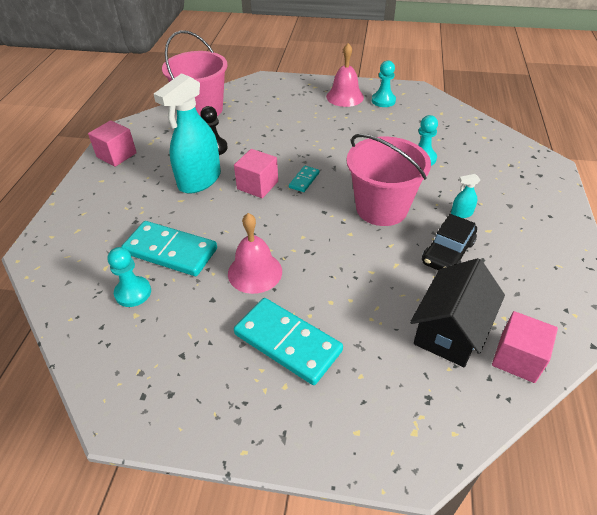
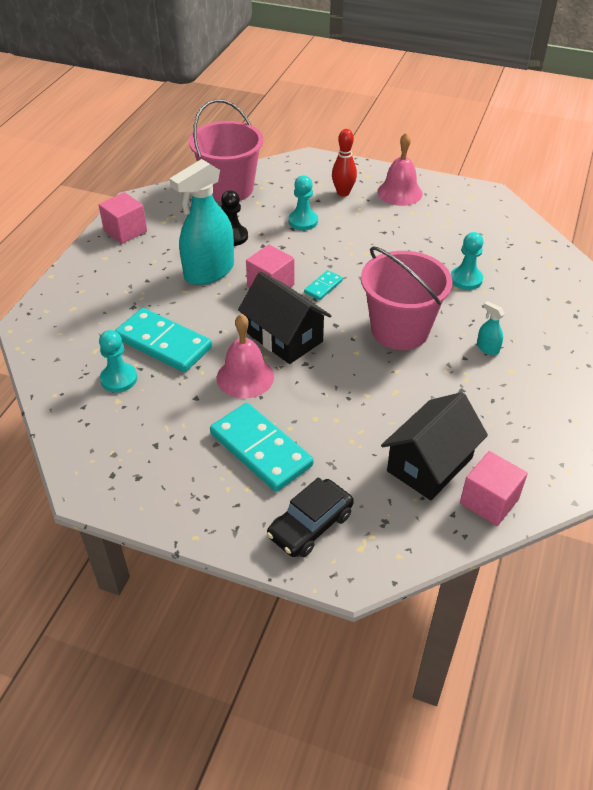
camera: 10 degrees right, 0 degrees up
(282, 229) = (284, 337): none -> black house
(299, 102) = (343, 193): none -> red bowling pin
(383, 101) = (444, 203): turquoise pawn -> turquoise pawn (303, 221)
(448, 252) = (456, 387): black car -> black car (310, 525)
(461, 213) = (487, 348): turquoise spray bottle -> turquoise spray bottle turned 45 degrees clockwise

